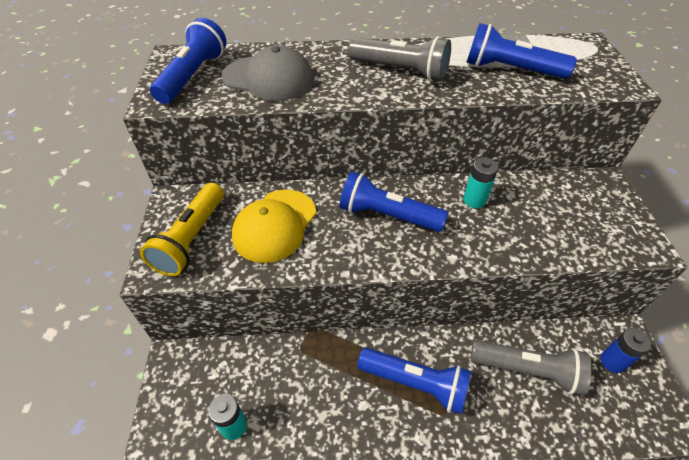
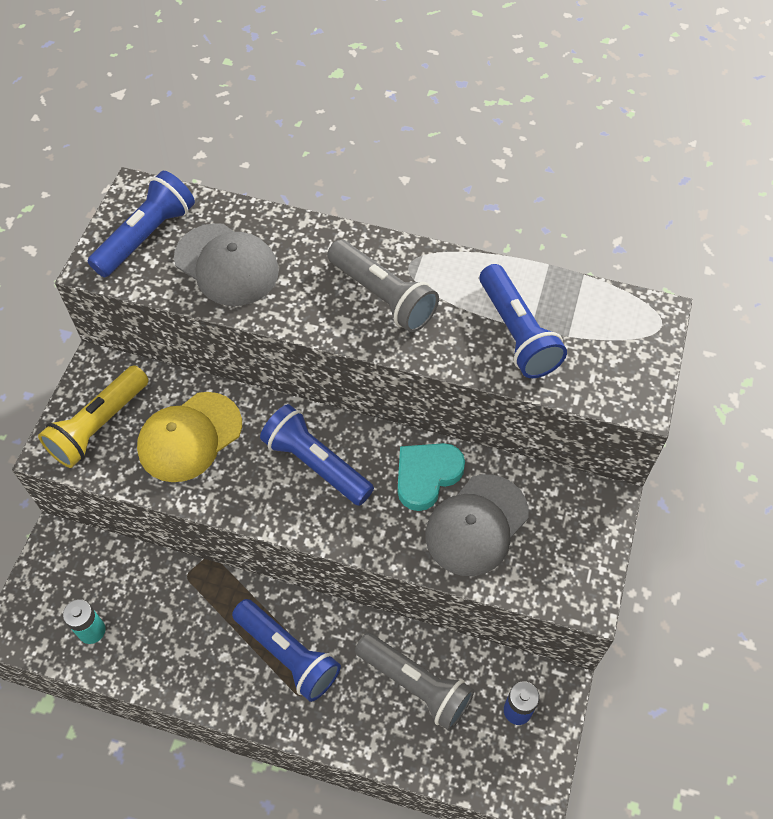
camera: 20 degrees right, 10 degrees up
(474, 200) = (426, 476): turquoise battery -> turquoise heart
(510, 70) = (517, 333): blue flashlight -> blue flashlight turned 150 degrees counterclockwise
(532, 221) = (476, 525): none -> grey cap

